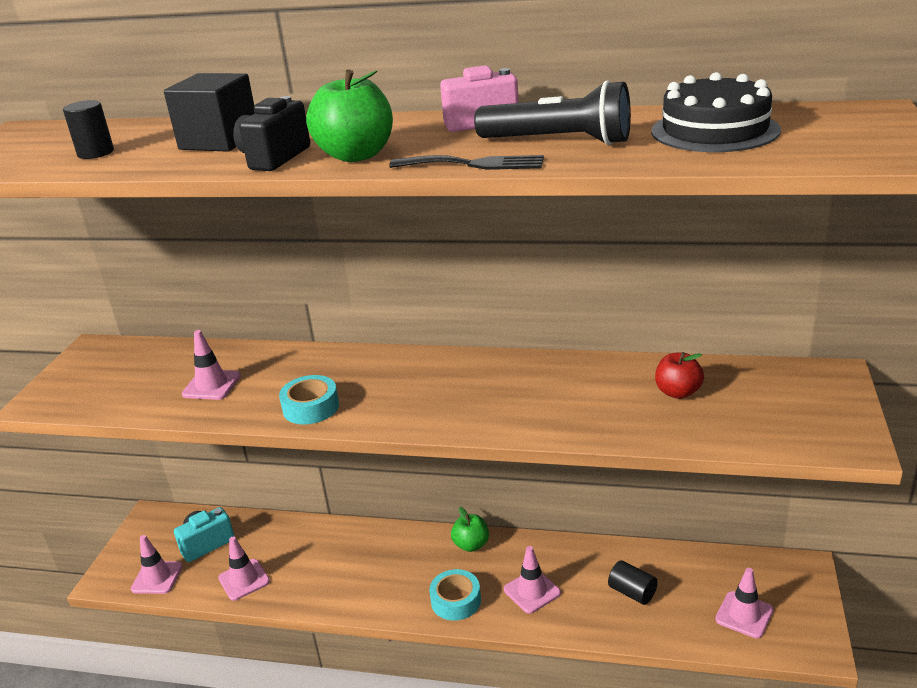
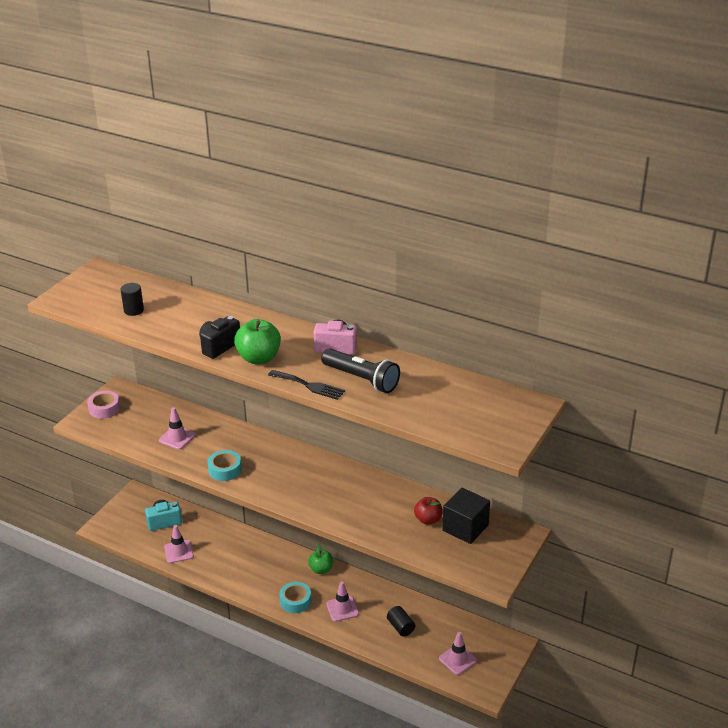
camera: 15 degrees right, 5 degrees up
(75, 376) = (104, 409): none -> pink tape
(157, 577) = (129, 535): pink traffic cone -> none
(219, 141) = (198, 319): black cube -> black cube (465, 528)
(714, 130) = (442, 395): black cake -> none

